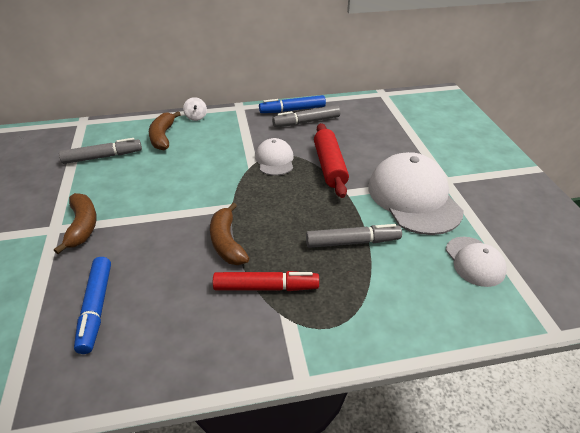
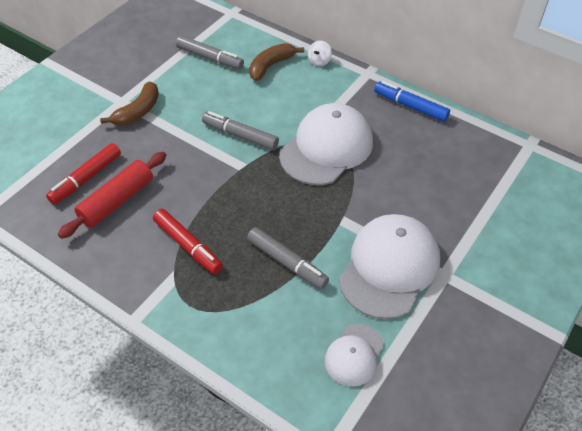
camera: 45 degrees right, 10 degrees up
(96, 308) = (86, 178): blue marker -> red marker
(227, 242) = (205, 193): brown banana -> none
(275, 160) = (326, 148): white cap -> white cap, size x1.88
(306, 122) = (405, 128): grey marker -> grey marker (240, 135)
(329, 166) = (362, 186): red rolling pin -> red rolling pin (117, 201)

